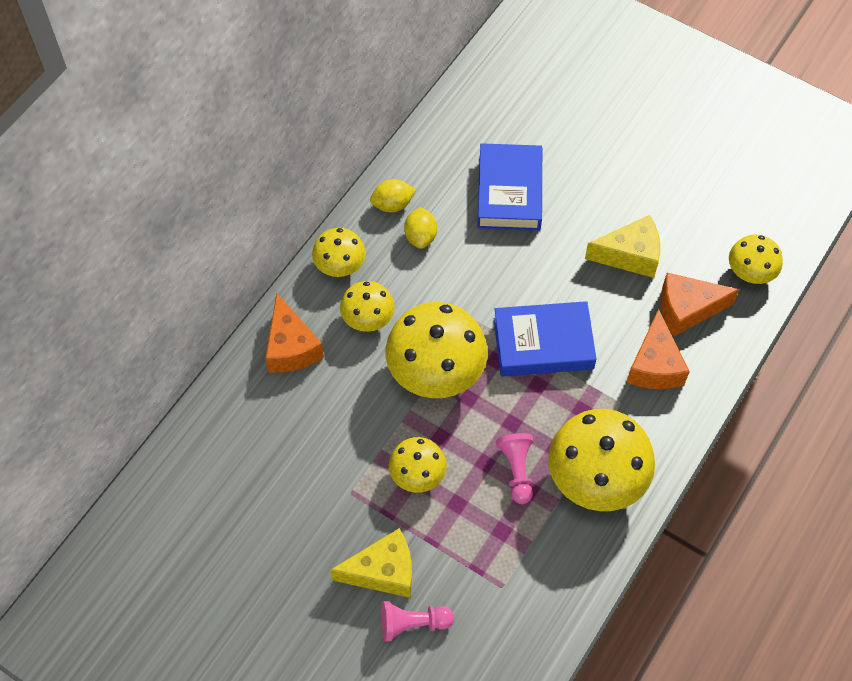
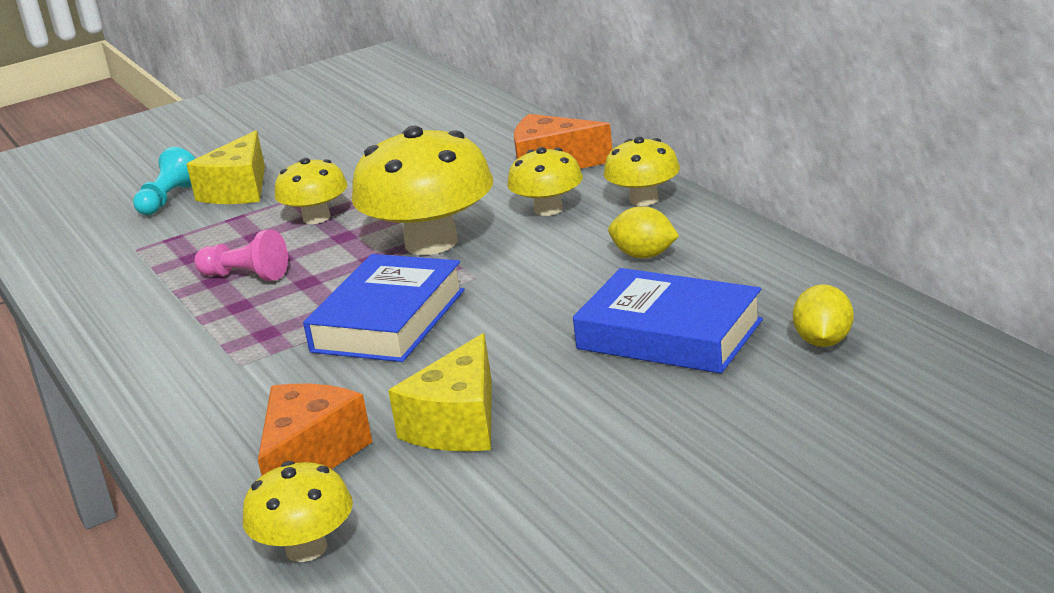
camera: 120 degrees right, 35 degrees down
(392, 204) = (716, 242): yellow lemon -> yellow lemon (823, 341)
(412, 624) = (169, 199): pink pawn -> turquoise pawn
(596, 477) = (169, 326): yellow mushroom -> none
(654, 365) = (258, 405): orange cheese -> none

